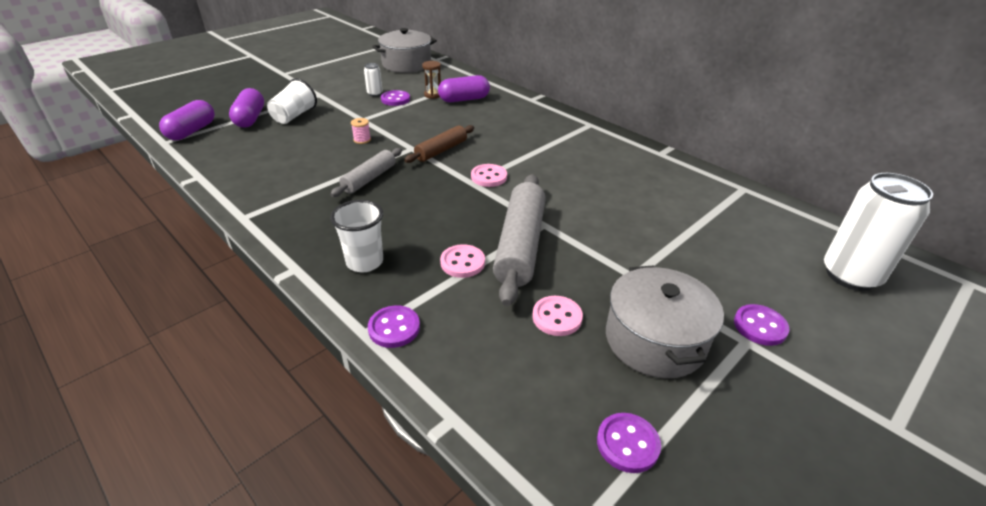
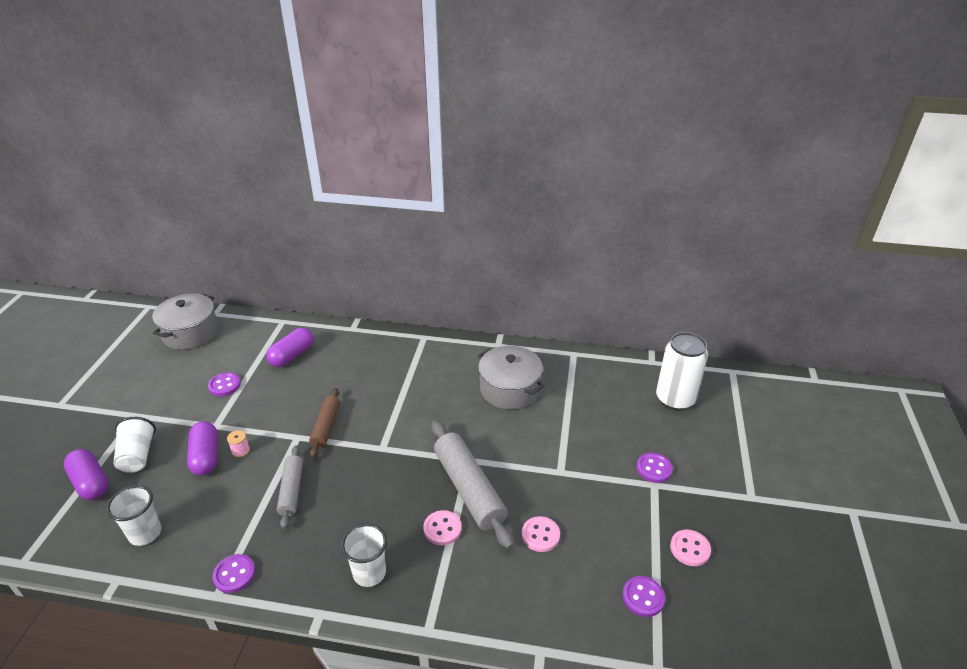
camera: 35 degrees left, 0 degrees up
(192, 131) = (39, 532): purple capsule -> purple capsule (206, 457)
(246, 159) = (145, 533): none -> white cup
(375, 94) = (195, 387): white can -> none
(394, 328) = (444, 613): purple button -> purple button (234, 574)
(433, 95) = (257, 363): brown hourglass -> none
(489, 177) = (390, 435): pink button -> pink button (690, 549)
(655, 340) = (607, 515): grey pot -> grey pot (509, 389)

